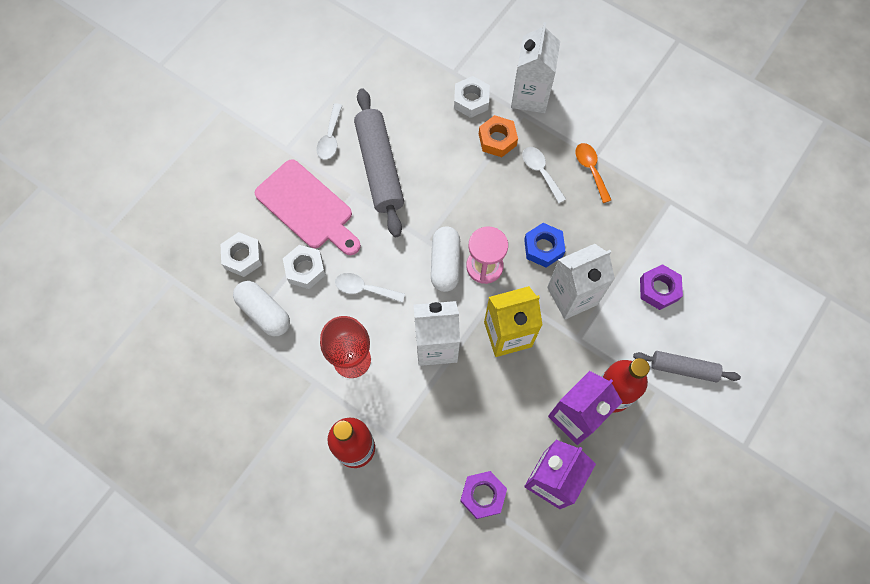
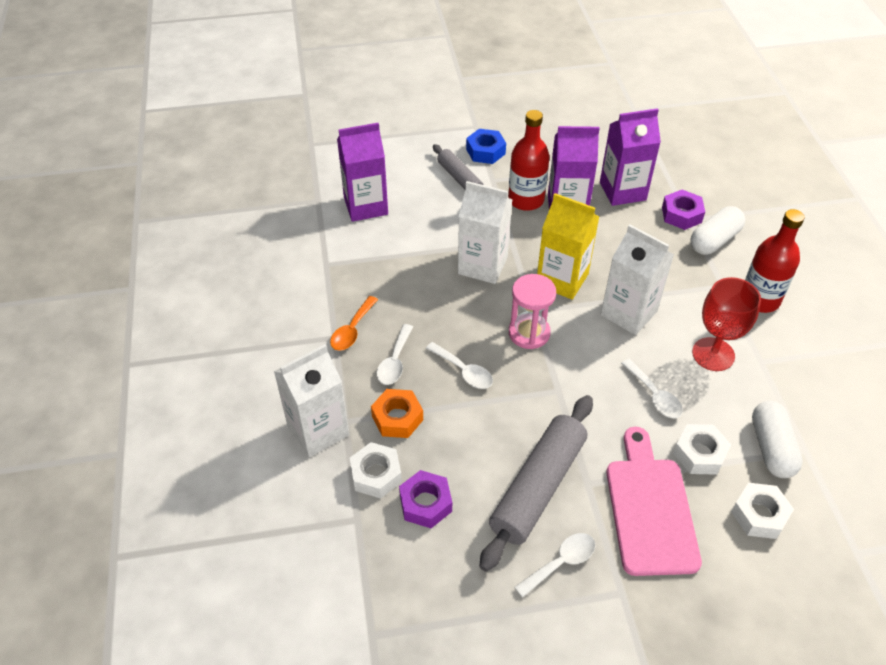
camera: 135 degrees left, 20 degrees down
(445, 263) = (561, 360): white capsule -> white capsule (714, 240)
(494, 202) = (464, 371): none -> white spoon
(543, 247) = (464, 309): blue nut -> blue nut (485, 151)
(659, 289) = (414, 224): purple nut -> purple nut (425, 503)
(711, 274) = (365, 206): none -> purple carton

